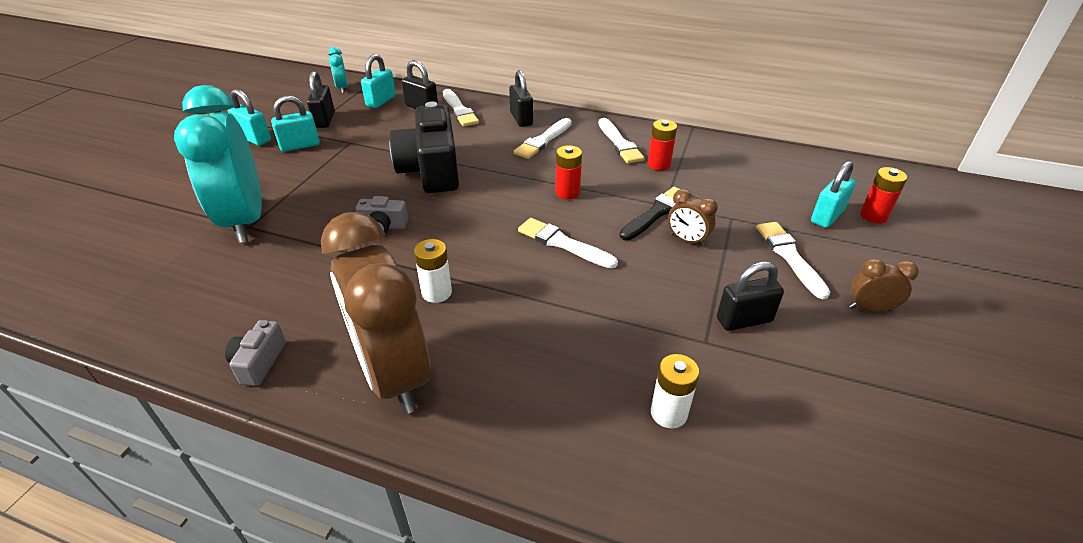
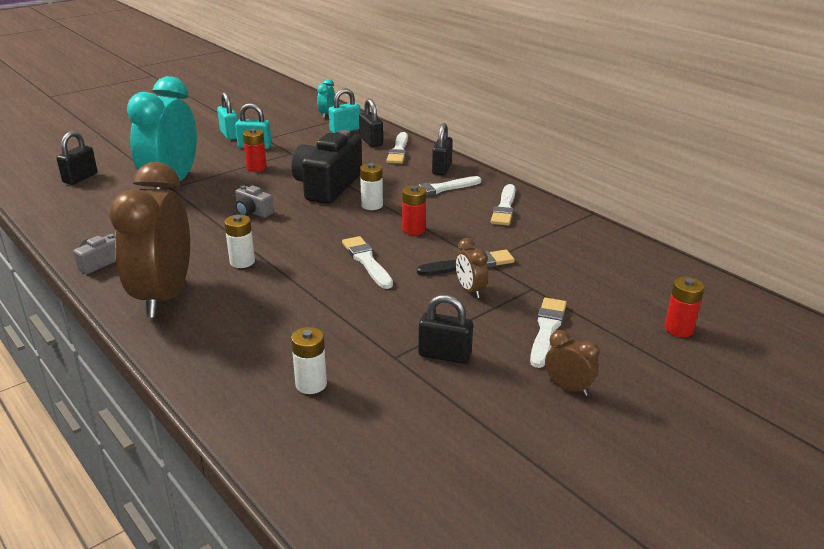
camera: 30 degrees right, 10 degrees down
(325, 120) = (290, 134): black padlock -> black padlock (80, 178)
(499, 178) = (372, 205): none -> white battery
(659, 164) = (519, 232): red battery -> red battery (256, 168)
(827, 216) = (628, 315): turquoise padlock -> none

